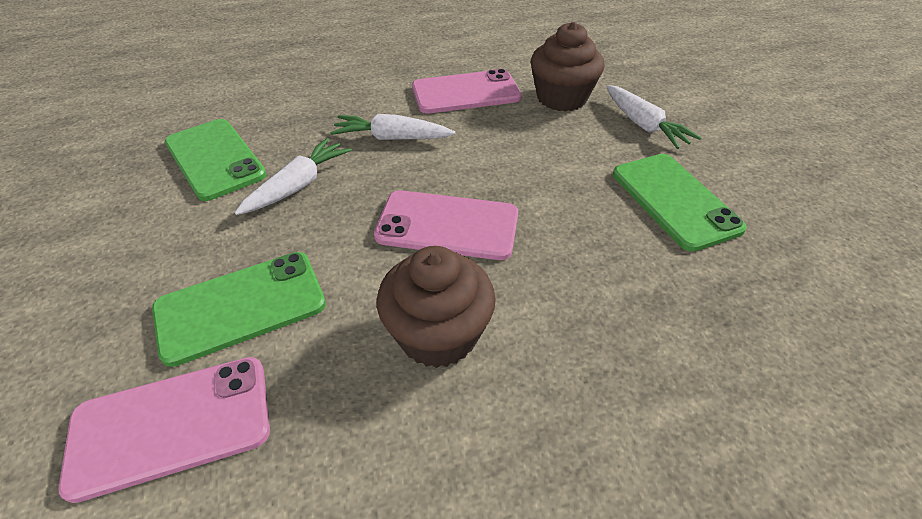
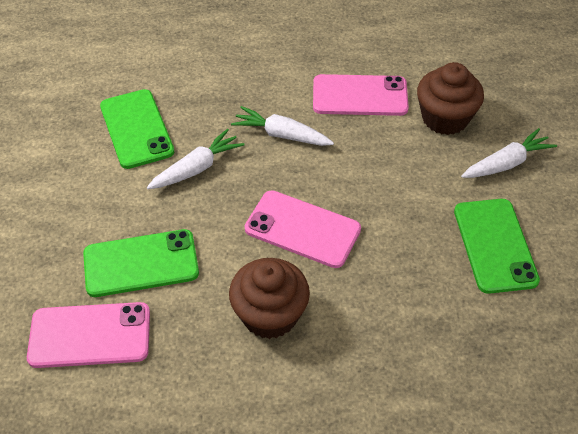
camera: 15 degrees right, 5 degrees up
(643, 125) = (506, 163): white carrot -> white carrot turned 105 degrees counterclockwise

